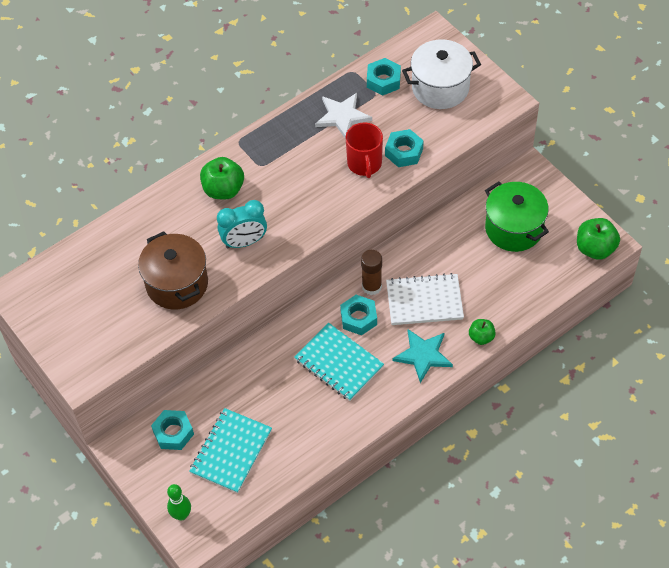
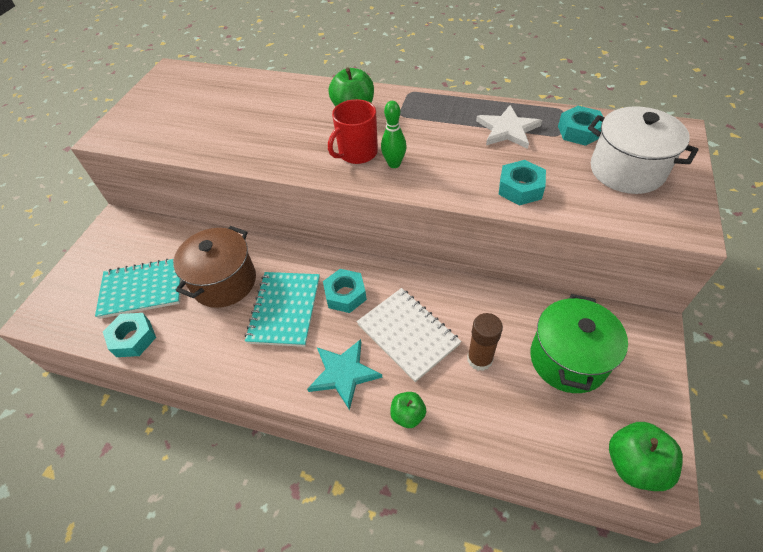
camera: 55 degrees right, 5 degrees down
(173, 433) = (143, 243): turquoise nut -> turquoise nut (133, 338)
(177, 284) = (234, 135): brown pot -> brown pot (224, 282)
(181, 515) = (61, 294): green bowling pin -> green bowling pin (394, 164)
(244, 242) = (311, 147): turquoise clock -> none
(364, 164) = (474, 170): red mug -> red mug (357, 153)
(371, 286) = (388, 283): brown glue stick -> brown glue stick (479, 359)

